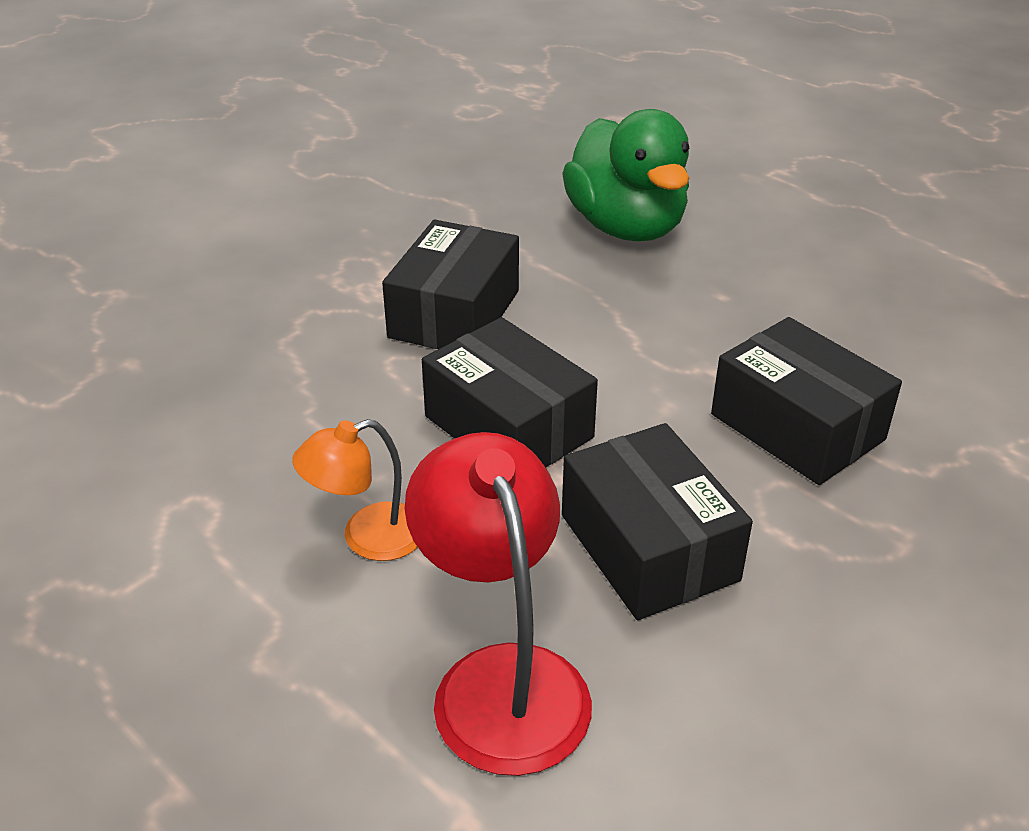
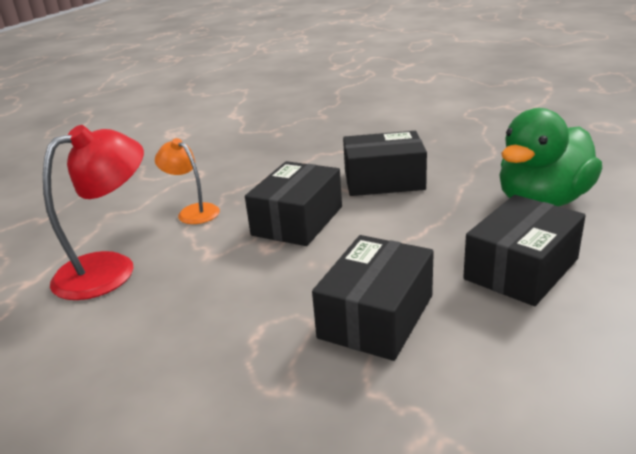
camera: 70 degrees right, 10 degrees down
(648, 547) = (221, 286): black box -> black box (521, 269)

